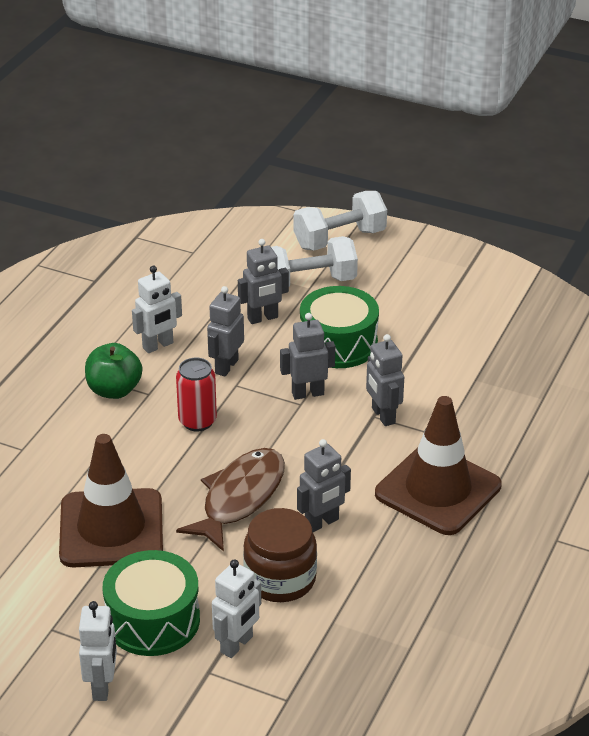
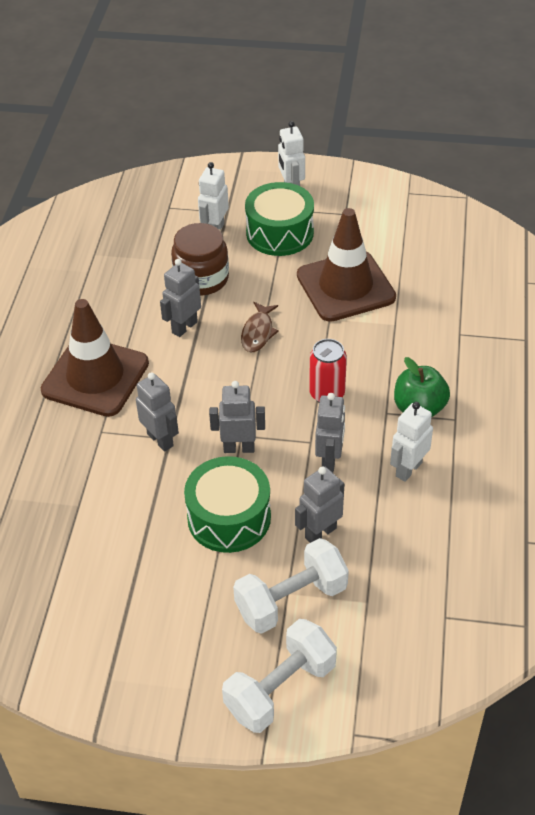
camera: 165 degrees right, 10 degrees up
(240, 498) = (258, 332): brown fish -> brown fish, size x0.57
(307, 393) = (239, 448): grey robot -> grey robot turned 150 degrees counterclockwise

